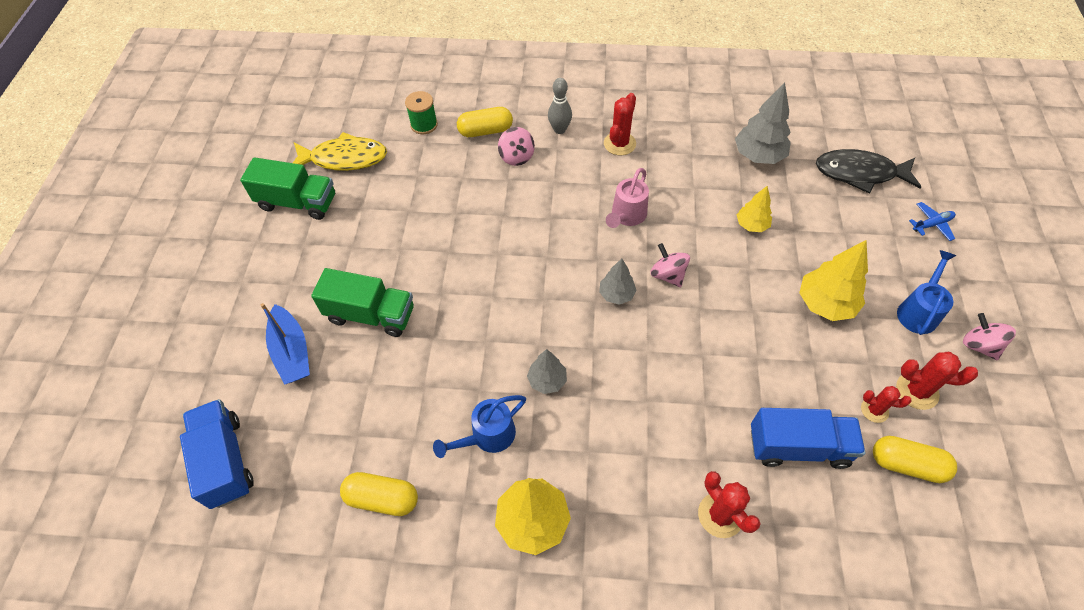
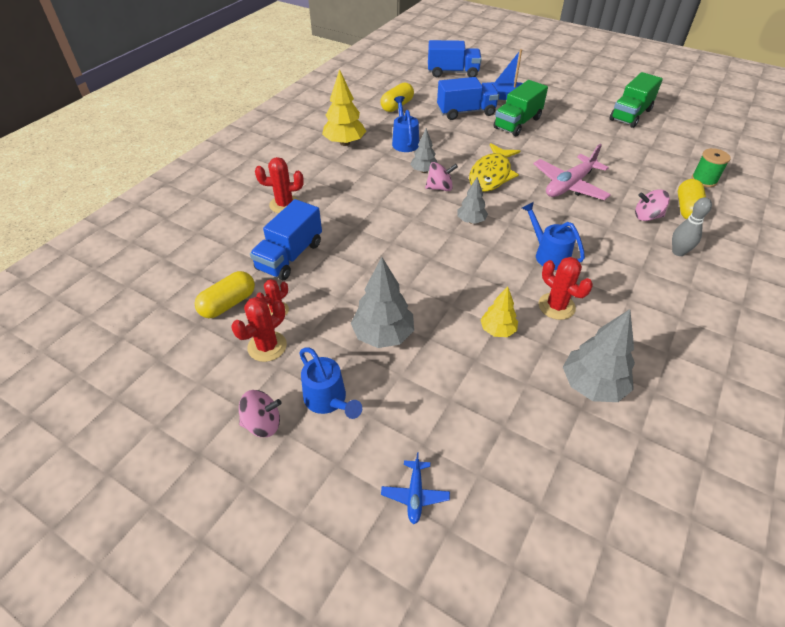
camera: 115 degrees right, 10 degrees down
(344, 158) = (671, 138): yellow fish -> yellow fish (491, 175)
(364, 389) = (466, 112): none -> blue truck
(495, 227) = (569, 185): none -> pink plane
(619, 144) = (646, 284): red cactus -> red cactus (556, 306)
(626, 216) = (548, 254): pink watering can -> blue watering can
(668, 275) = (472, 253): pink spinning top -> pink spinning top (440, 188)
(825, 304) = (383, 335): yellow tree -> grey tree
(860, 173) = (526, 472): black fish -> none

